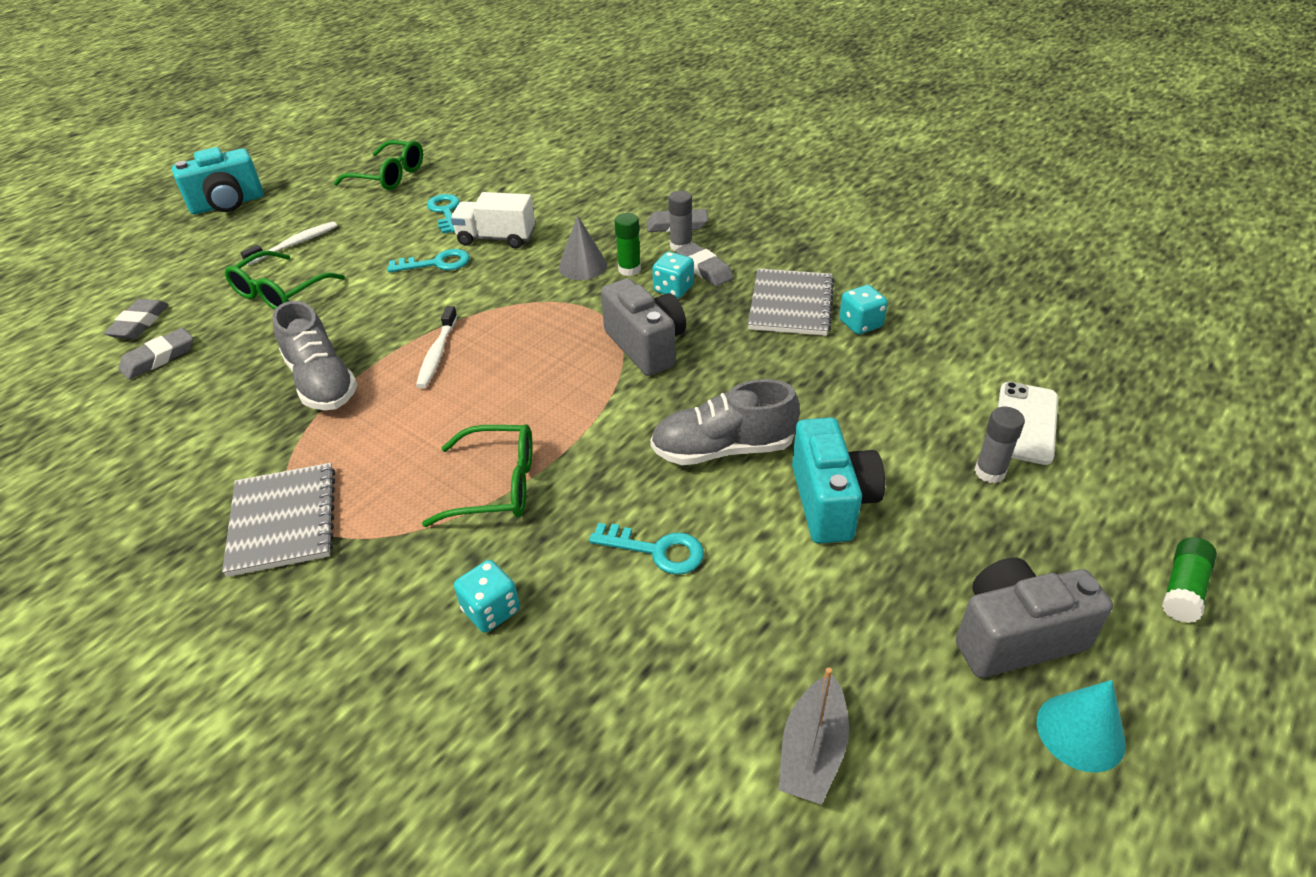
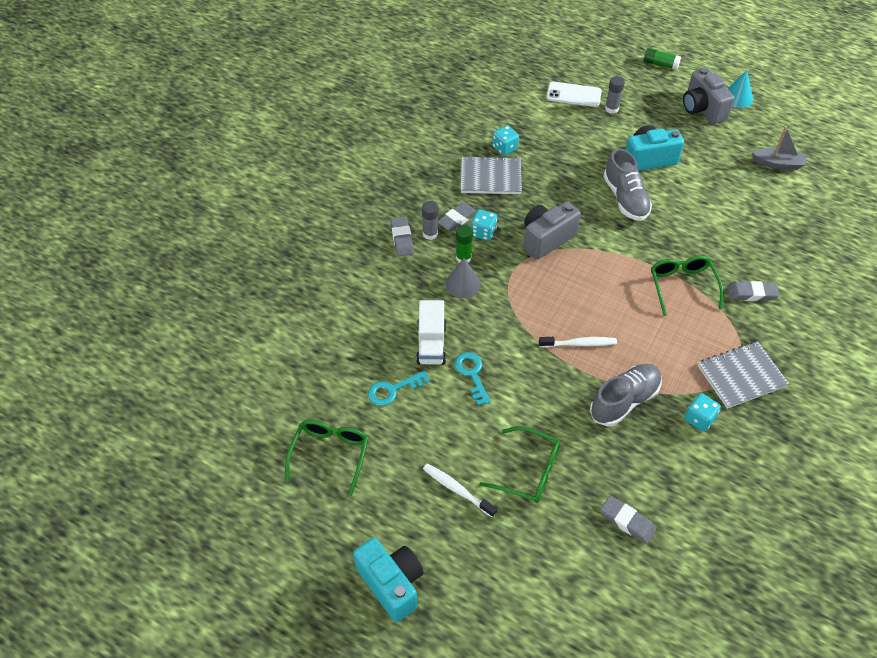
camera: 100 degrees left, 10 degrees up
(140, 323) = (590, 561): grey eraser -> grey eraser (752, 293)
(491, 610) = (758, 271): turquoise dice -> turquoise dice (699, 419)
(657, 550) = (701, 217): turquoise key -> none

